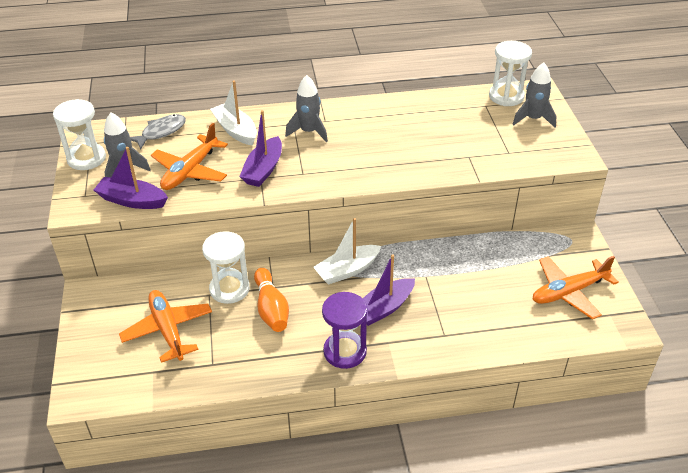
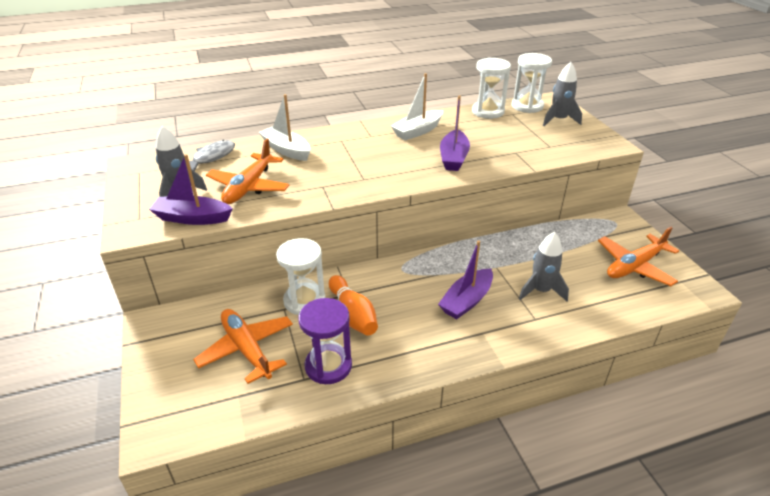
camera: 10 degrees left, 5 degrees down
(86, 158) = (137, 186): white hourglass -> white hourglass (488, 111)
(263, 169) = (323, 179): purple boat -> purple boat (453, 158)
(309, 132) = (358, 145): grey rocket -> grey rocket (541, 291)
(345, 351) = (442, 347): purple hourglass -> purple hourglass (328, 366)
(347, 270) = (419, 270): white boat -> white boat (418, 131)

